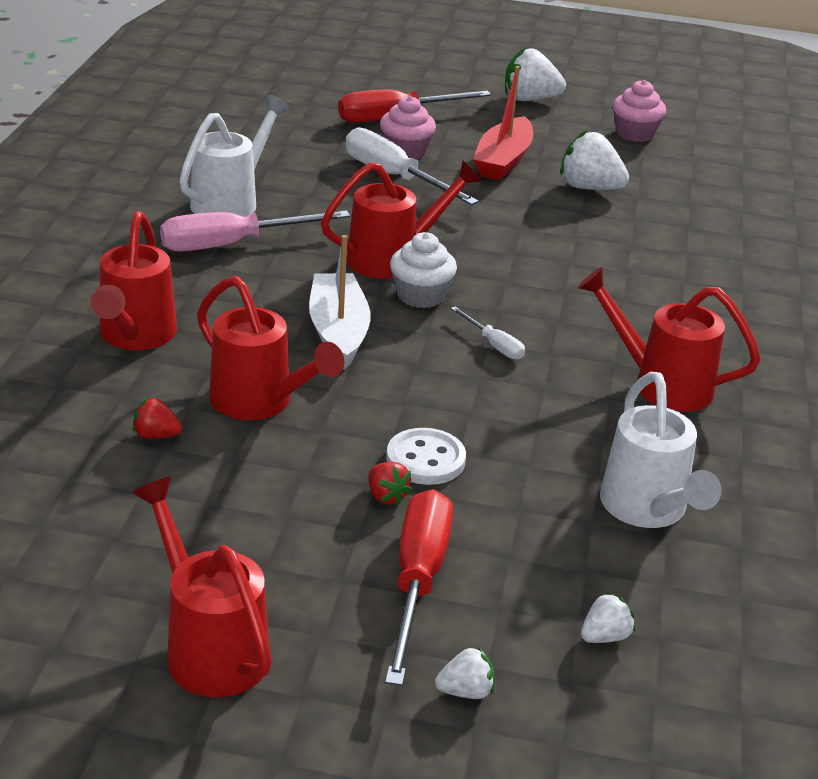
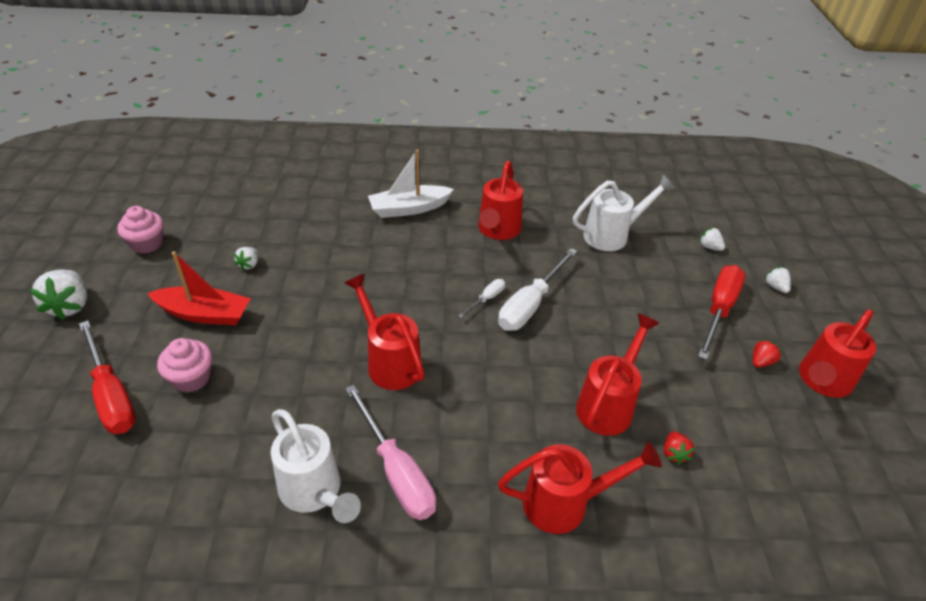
camera: 100 degrees left, 10 degrees up
(231, 201) = (314, 492): white watering can -> white watering can turned 150 degrees counterclockwise
(338, 331) = (504, 378): white boat -> white boat (409, 208)
(386, 496) = (662, 330): red strawberry -> red strawberry (761, 362)
(394, 177) = (245, 379): white screwdriver -> white screwdriver (530, 304)
(418, 581) = (719, 310): red screwdriver -> red screwdriver turned 120 degrees clockwise
(420, 295) = (438, 340): white cupcake -> none
(425, 459) = (620, 317): white button -> none
(589, 188) = (249, 265): white strawberry -> white strawberry, size x0.52

